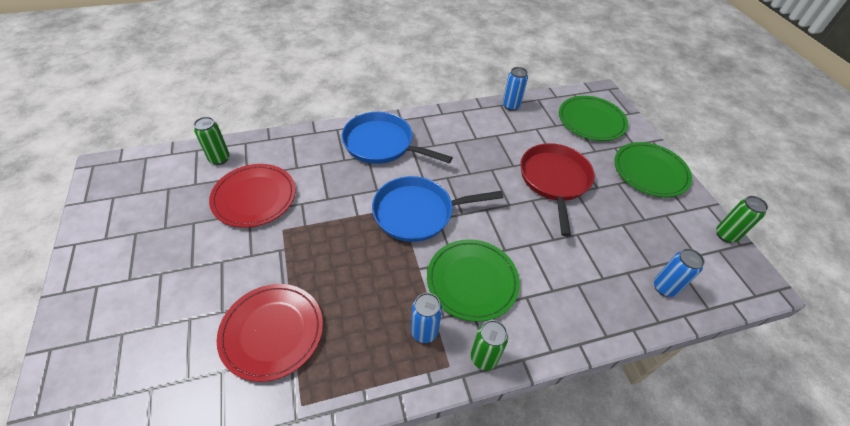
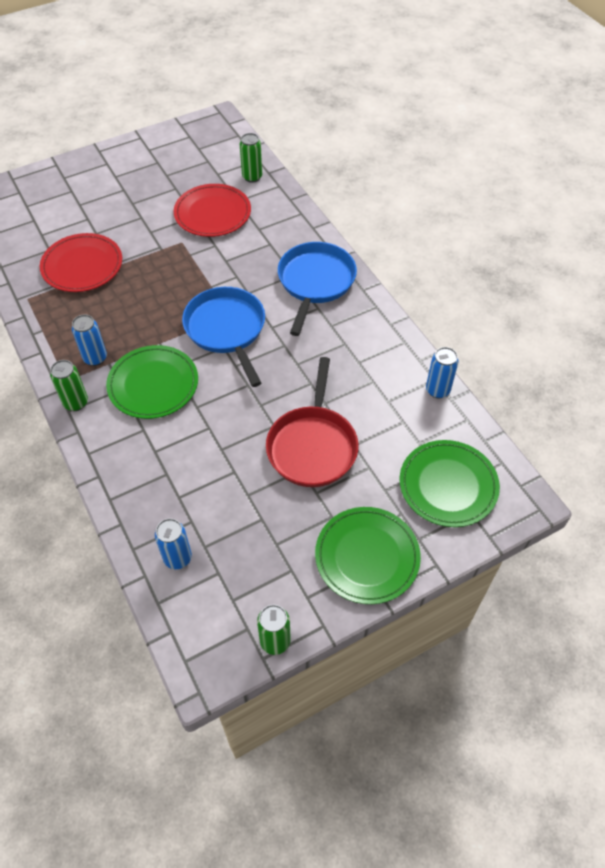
camera: 80 degrees right, 5 degrees up
(554, 180) = (312, 446): red pan -> red pan turned 105 degrees clockwise

